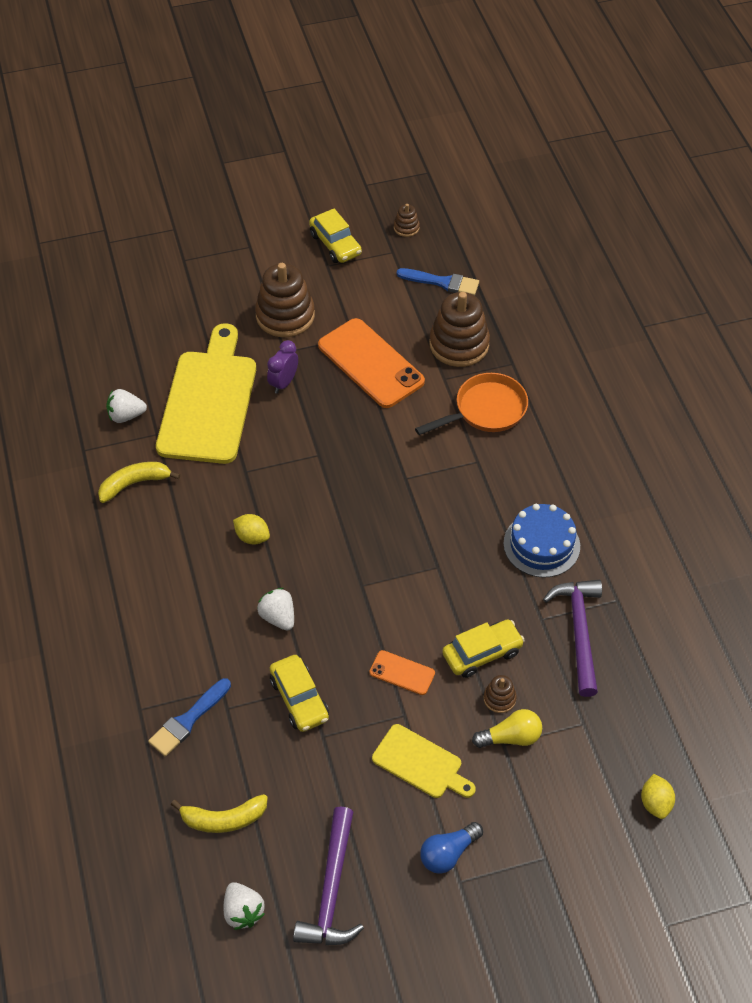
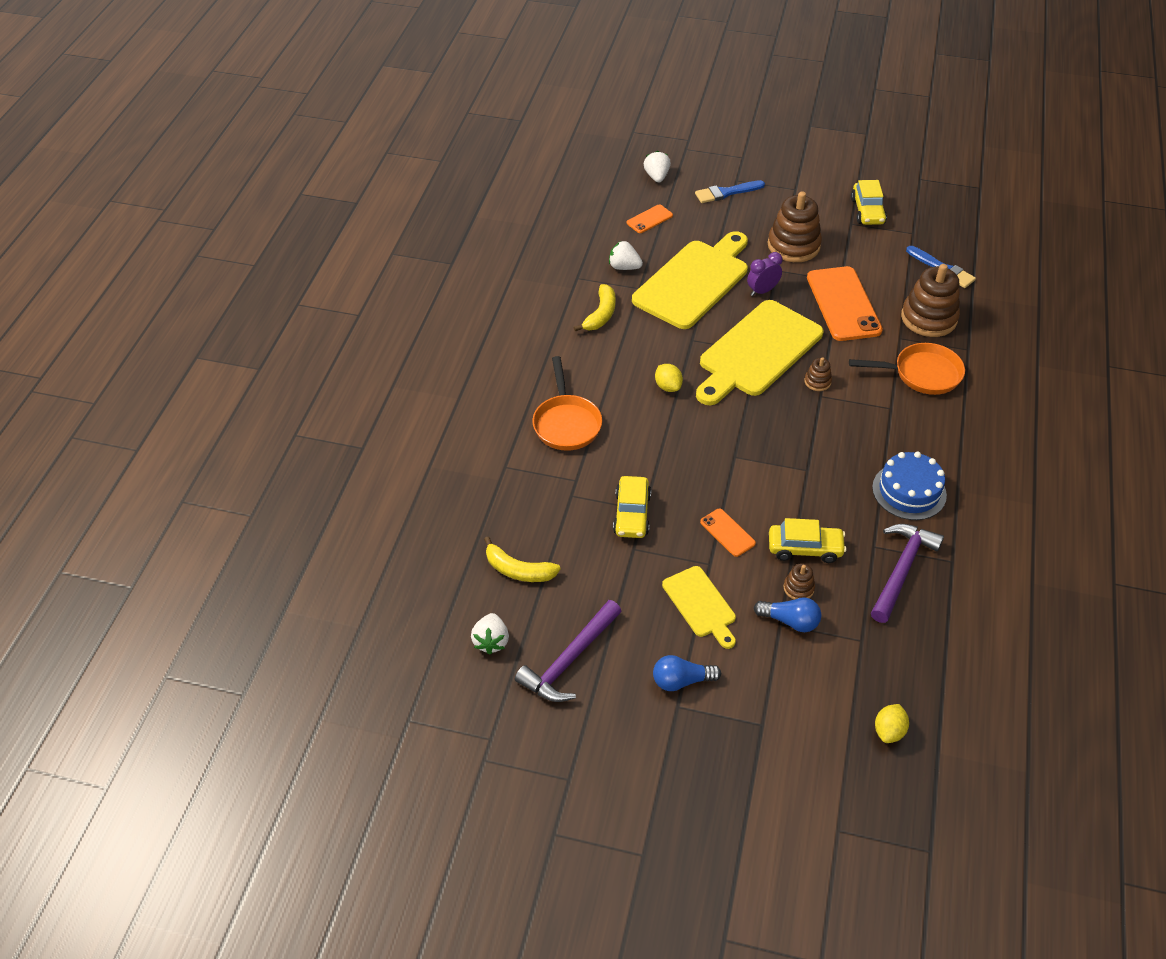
camera: 30 degrees right, 5 degrees down
(119, 345) = (649, 219): none -> orange phone
(134, 484) = (601, 314): yellow banana -> yellow banana turned 105 degrees clockwise
(173, 628) = (566, 423): none -> orange pan
(188, 720) = (536, 490): blue brush -> blue brush (726, 193)
(278, 617) = (652, 450): white strawberry -> white strawberry (656, 177)
(318, 456) = (757, 352): none -> yellow cutting board
(406, 228) = (936, 220): brown stacking toy -> brown stacking toy (817, 382)
(511, 737) = (790, 621): yellow light bulb -> blue light bulb

